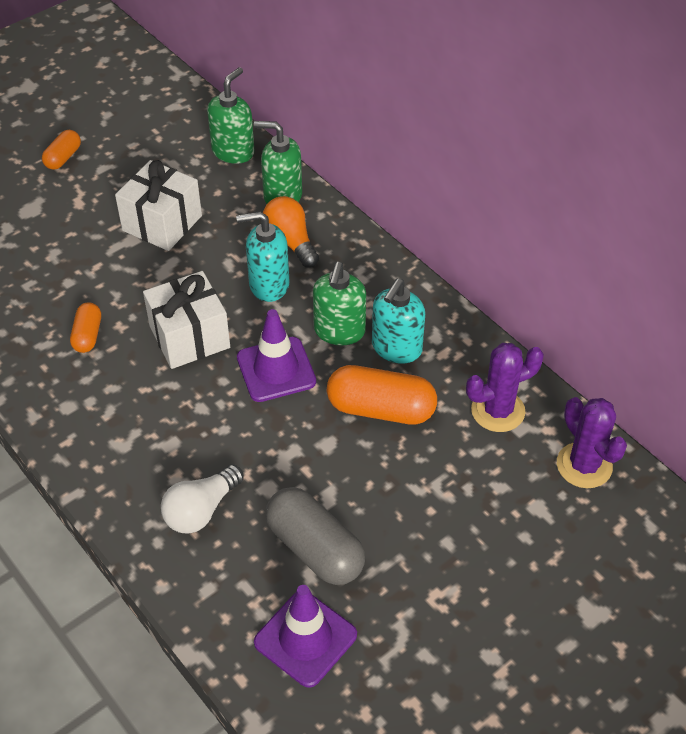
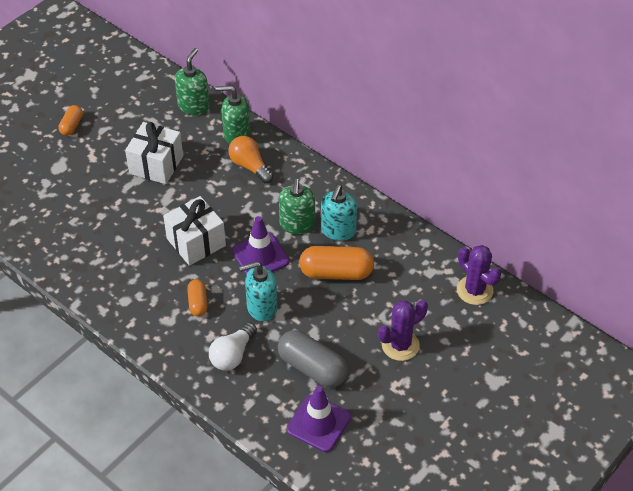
camera: 10 degrees left, 0 degrees up
(88, 335) = (125, 250): orange capsule -> orange capsule (198, 303)
(268, 285) = (241, 199): turquoise soap dispenser -> turquoise soap dispenser (261, 308)
(498, 411) = (413, 263): purple cactus -> purple cactus (400, 345)

